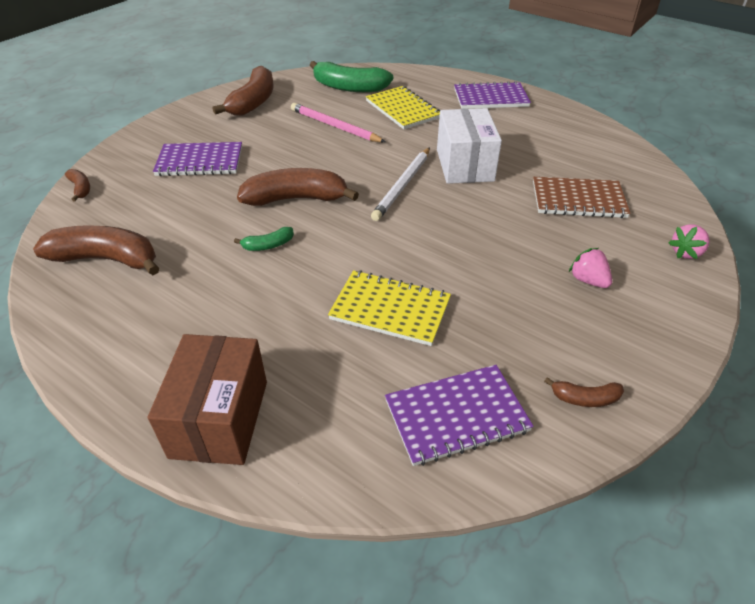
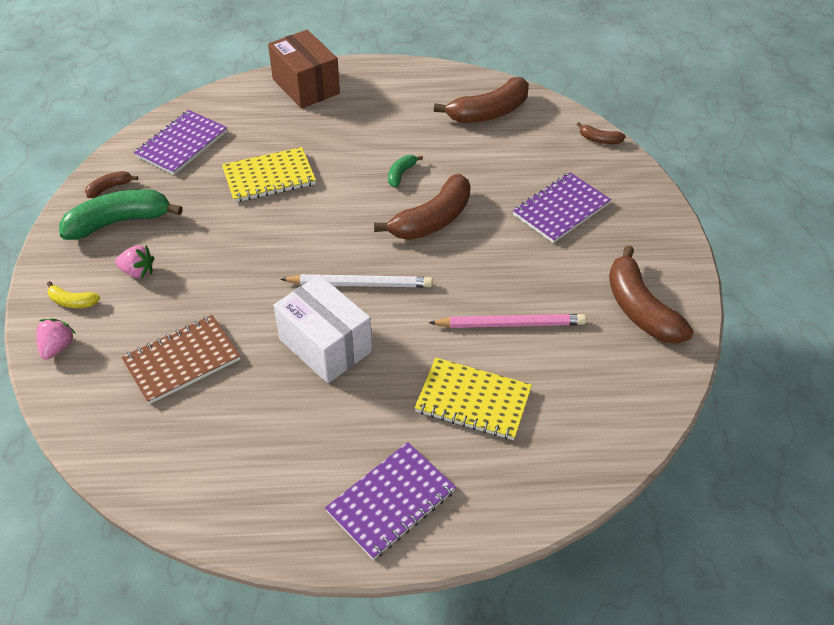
camera: 140 degrees right, 5 degrees up
(349, 87) = (582, 405): green banana -> green banana (119, 222)
(403, 186) = (360, 284): white pencil -> white pencil turned 105 degrees clockwise
(664, 283) = (72, 301): none -> yellow banana

